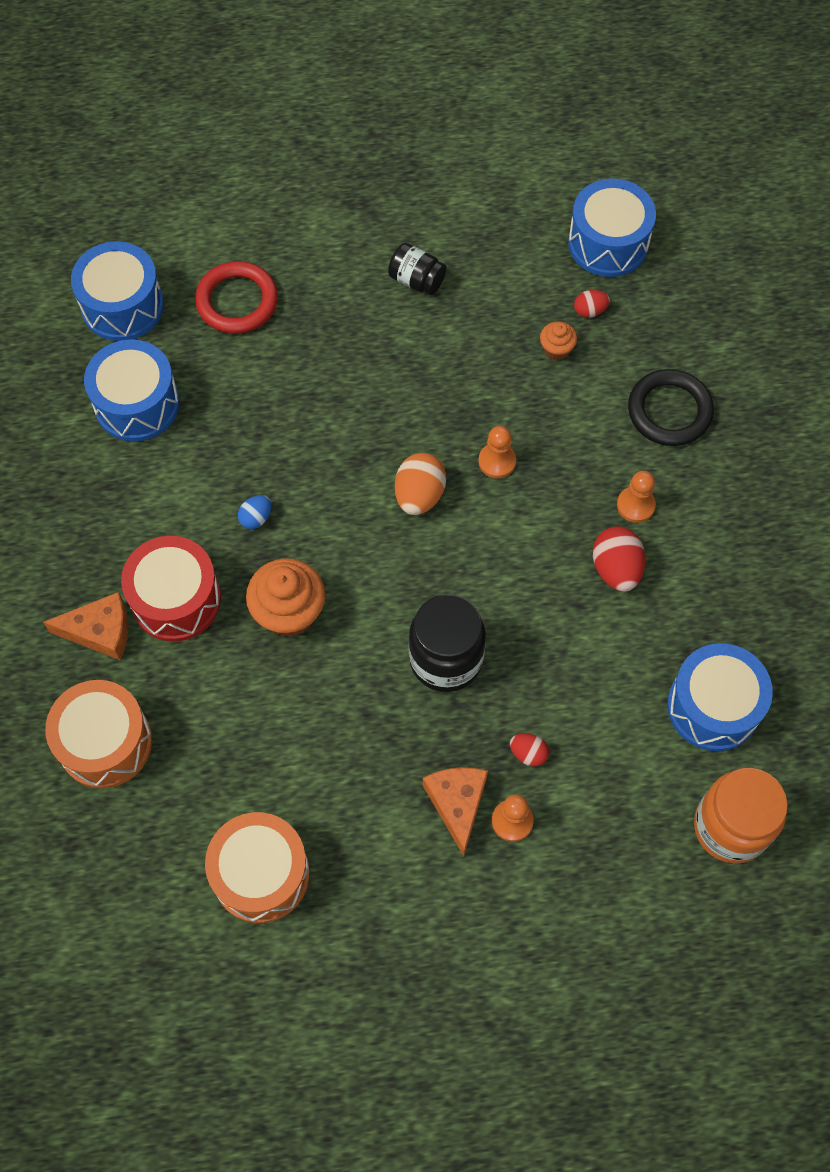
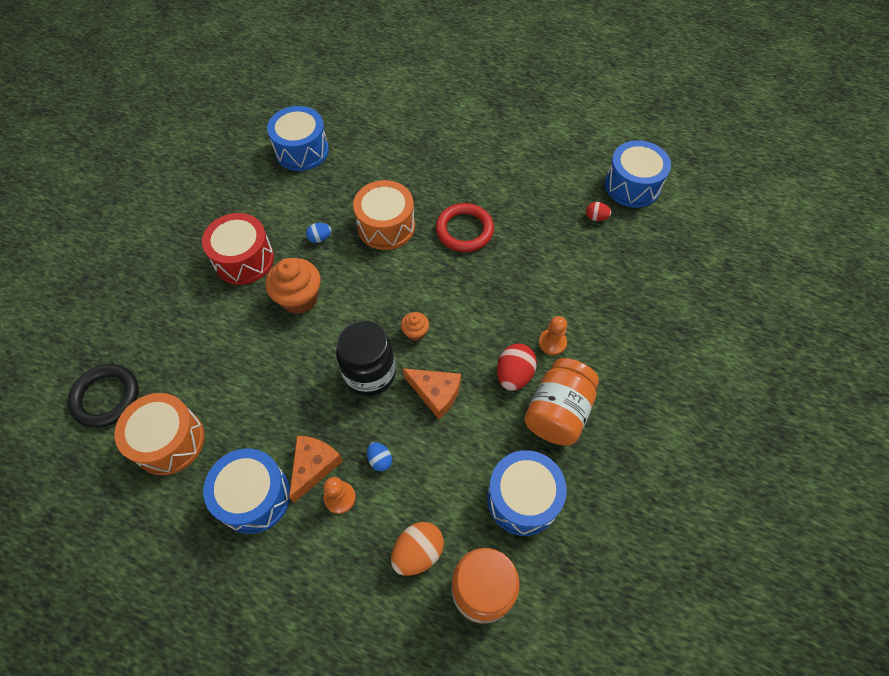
camera: 30 degrees right, 5 degrees down
(100, 631) = (192, 256): orange cheese -> orange cheese (436, 393)
(105, 743) = (147, 316): orange drum -> orange drum (386, 226)
(122, 306) = (331, 101): blue drum -> blue drum (254, 497)
(237, 301) = (393, 124): red ring -> red ring (464, 230)
(416, 280) = (501, 156): black jar -> none
(419, 495) = (421, 271): orange egg -> orange egg (418, 552)
(497, 461) = (481, 274): orange pawn -> none
(528, 753) = (380, 460): red egg -> blue egg
(556, 349) = (560, 229): orange cupcake -> orange cupcake (415, 332)
(669, 411) = (611, 297): black ring -> black ring (106, 397)
(692, 586) = (558, 412): none -> orange jar

